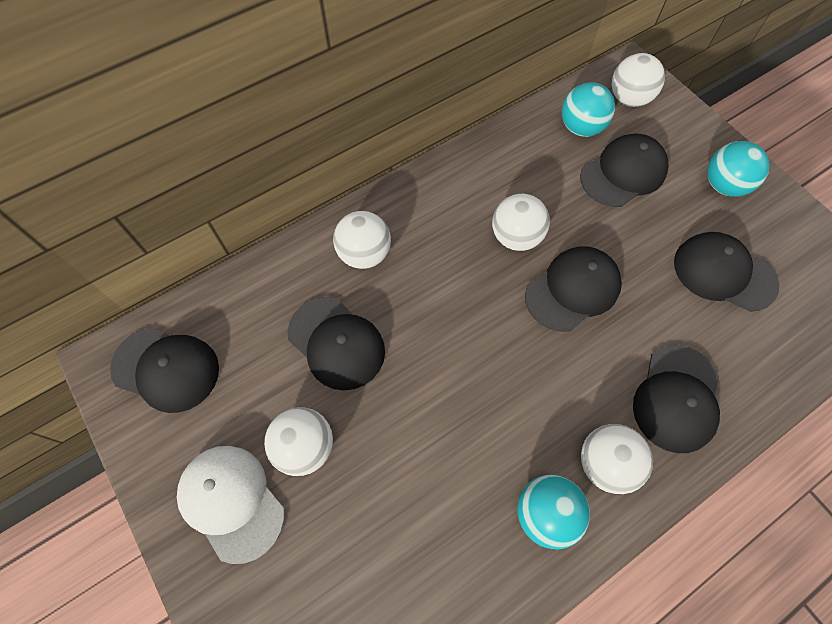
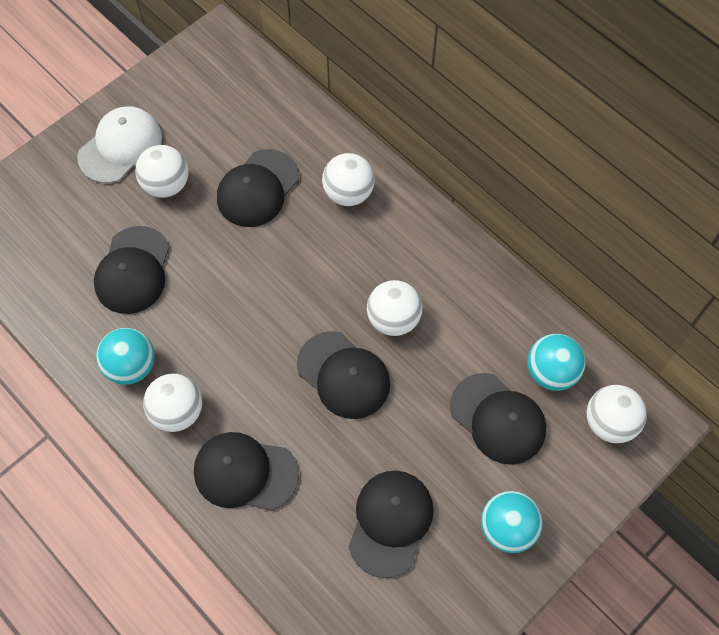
camera: 80 degrees right, 0 degrees up
(166, 369) = (217, 77): black cap -> black cap (133, 270)

